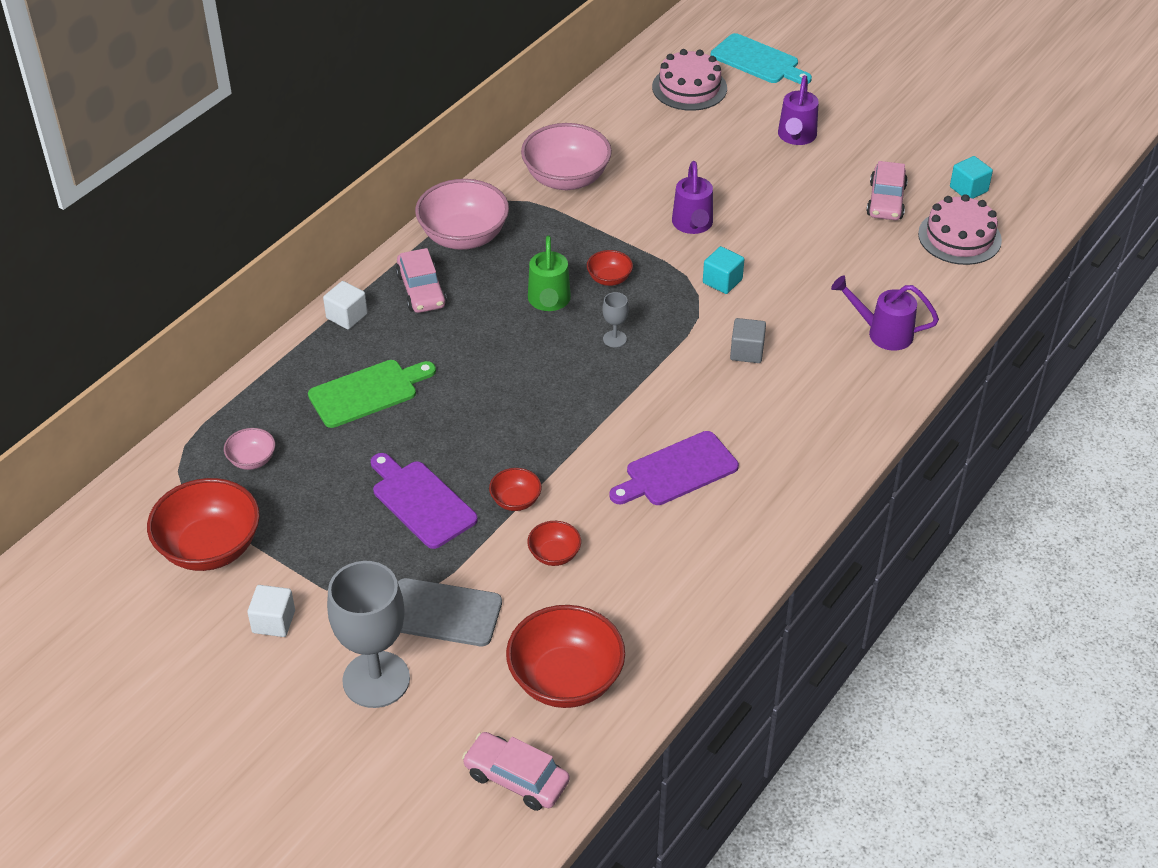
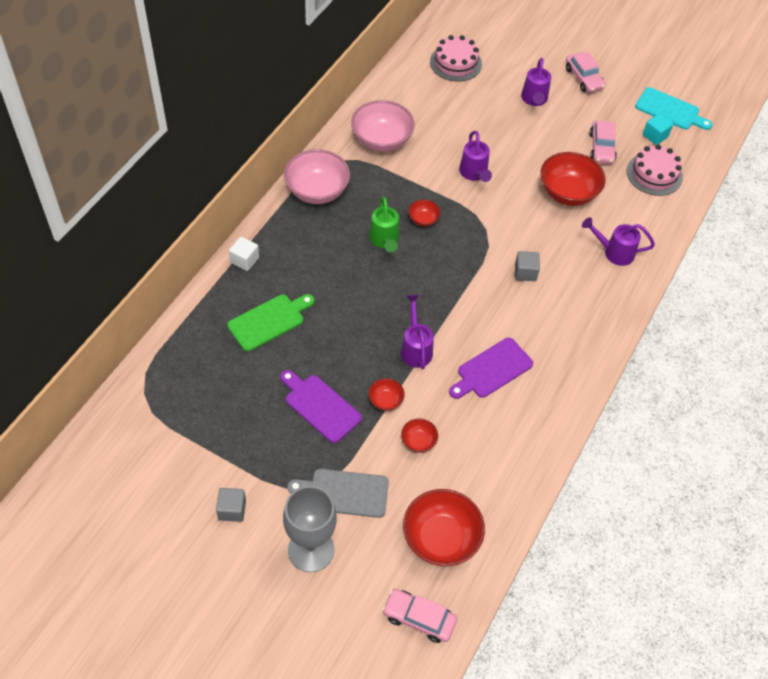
camera: 10 degrees left, 10 degrees up
(210, 548) = (177, 454): red bowl -> red bowl (567, 193)
(252, 460) = (196, 381): pink bowl -> none
(273, 621) = (232, 510): white cube -> grey cube
(421, 290) = (294, 236): pink car -> pink car (583, 78)
(570, 438) = (415, 348): none -> purple watering can
(614, 339) = (434, 267): grey goblet -> none
(722, 281) = (500, 217): turquoise cube -> none
(758, 61) = (499, 39): turquoise cutting board -> turquoise cutting board (670, 110)

